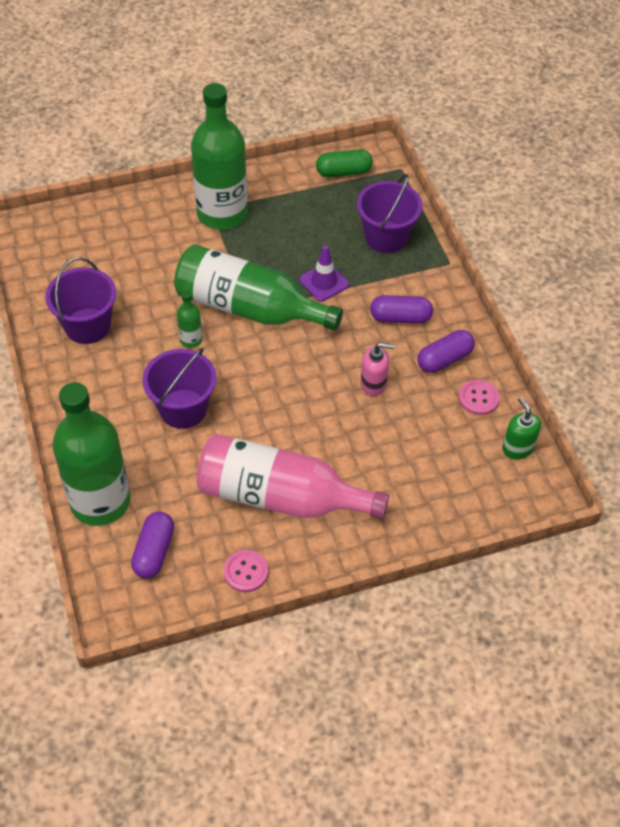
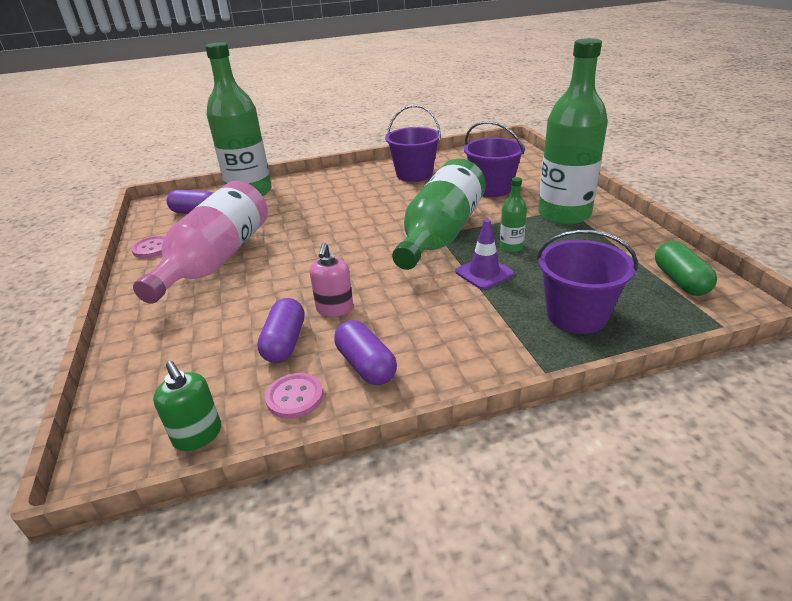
camera: 95 degrees right, 20 degrees down
(183, 408) = (325, 213): purple bucket -> purple bucket (492, 188)
(191, 340) = (400, 211): green bottle -> green bottle (511, 247)
(400, 317) = (436, 328): purple capsule -> purple capsule (285, 342)
(517, 448) = (198, 435): green soap dispenser -> green soap dispenser turned 75 degrees clockwise

